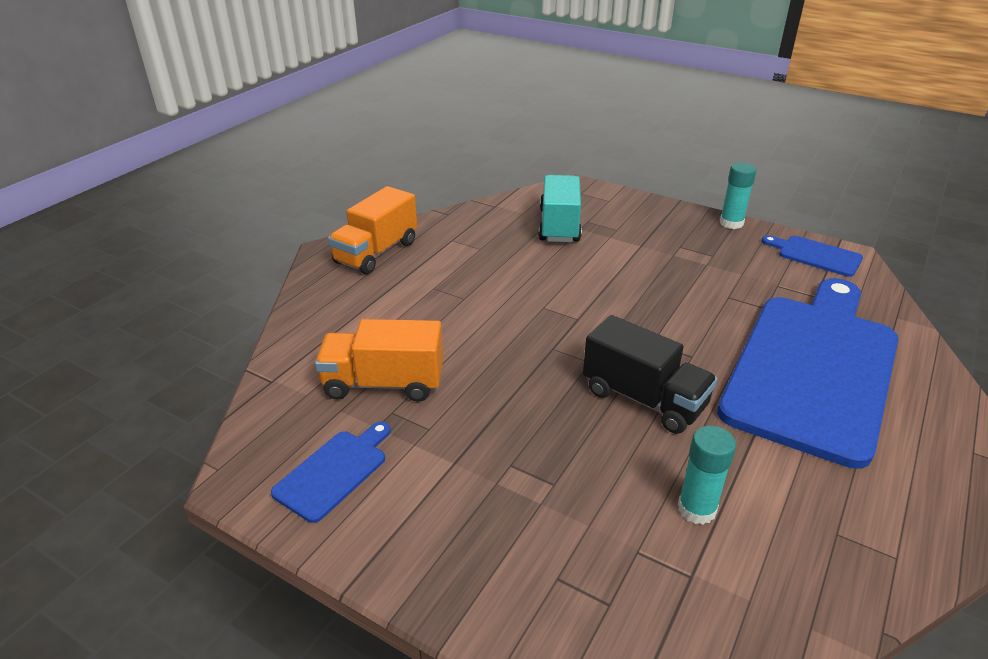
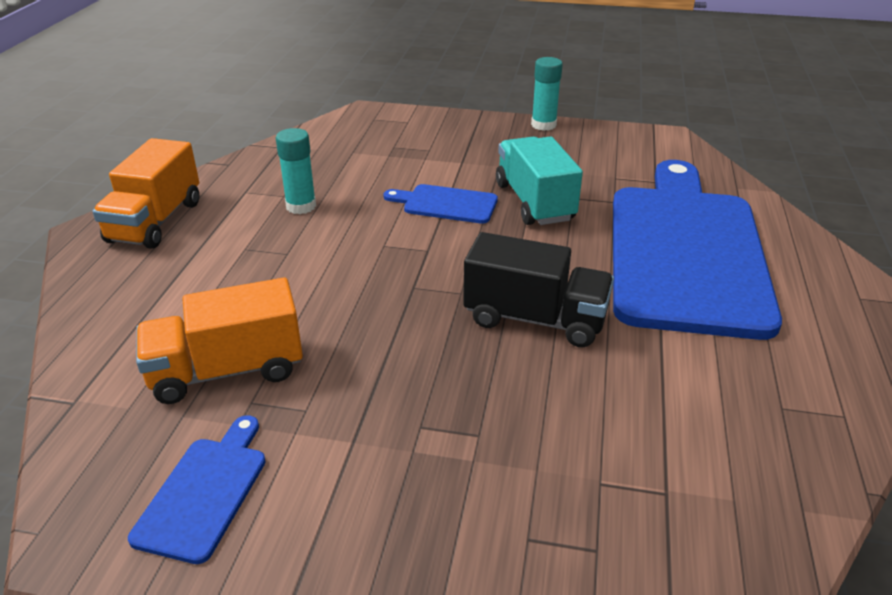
camera: 20 degrees left, 0 degrees up
(559, 225) = (364, 156): turquoise truck -> turquoise truck (534, 202)
(696, 509) = (640, 420): turquoise glue stick -> turquoise glue stick (301, 206)
(816, 255) = (638, 142): blue cutting board -> blue cutting board (446, 204)

